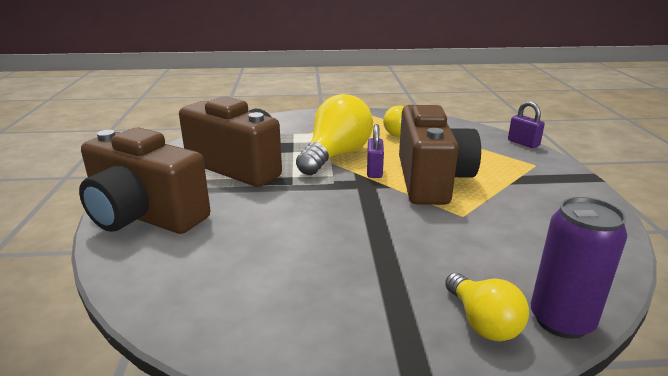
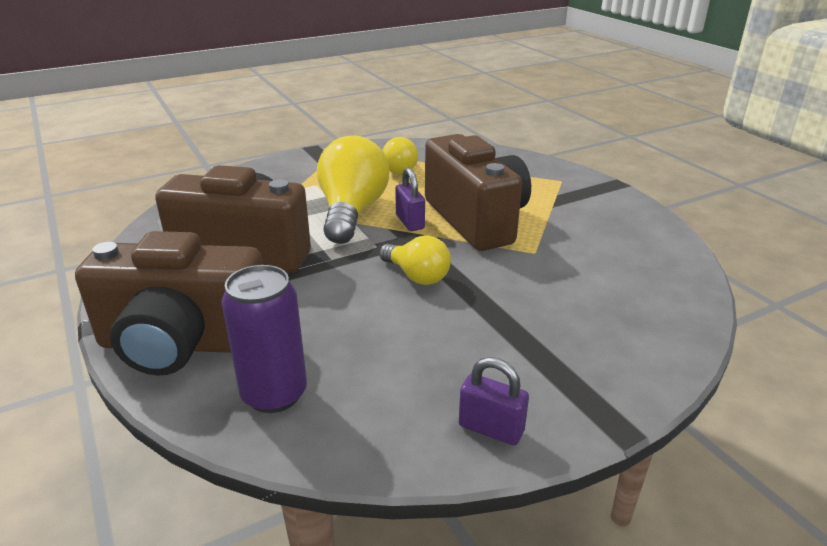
camera: 25 degrees left, 5 degrees up
(482, 322) = (626, 353): yellow light bulb -> yellow light bulb (417, 276)
(523, 143) = (533, 158): purple padlock -> purple padlock (491, 429)
(561, 320) = (683, 331): purple can -> purple can (274, 394)

